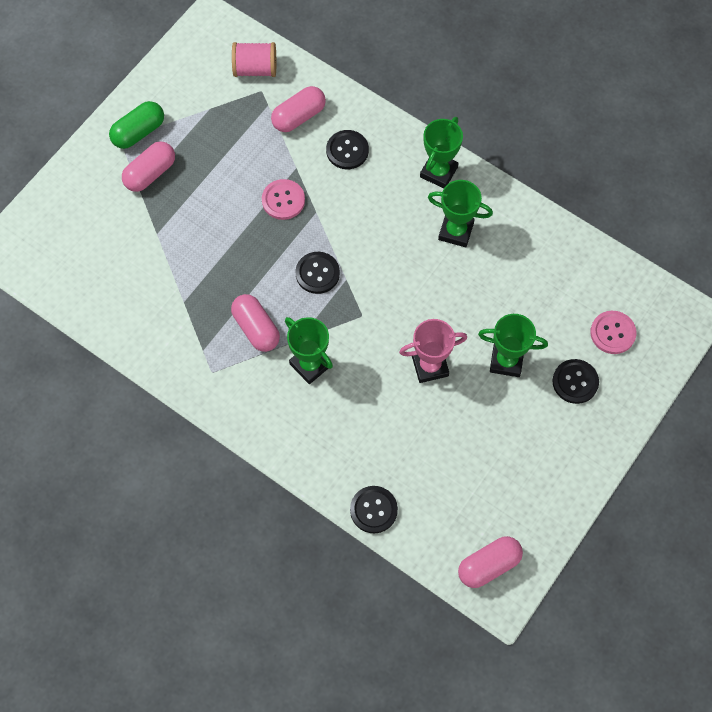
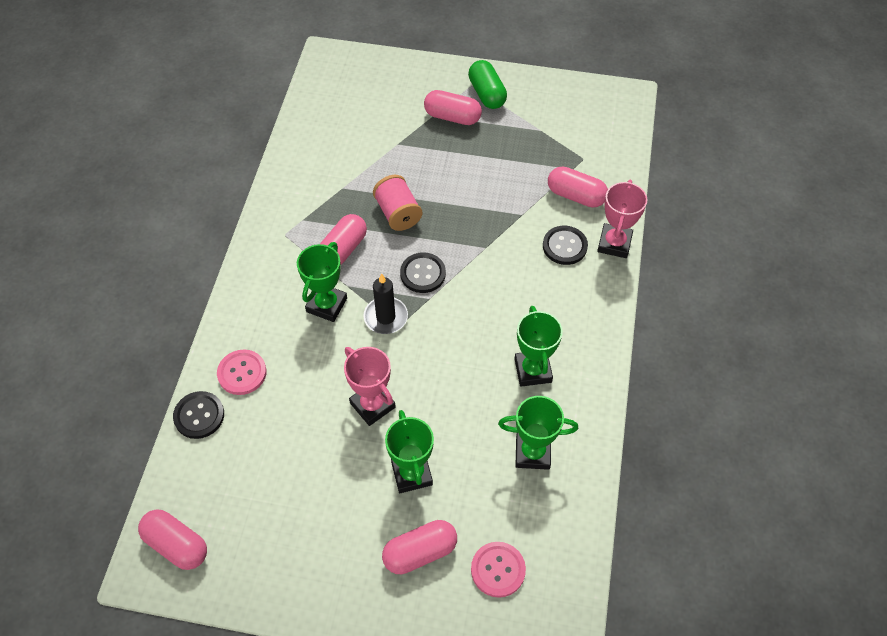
camera: 65 degrees right, 10 degrees down
(138, 132) = (486, 94): green capsule -> green capsule turned 45 degrees clockwise
(255, 69) = (602, 145): pink spool -> pink spool (398, 213)
(283, 200) = (482, 218): pink button -> pink button (242, 373)
(347, 321) = (385, 317): none -> black candle
(364, 112) = (614, 243): none -> pink trophy
(438, 172) = (589, 330): green trophy -> green trophy (532, 453)
(575, 382) = (420, 552): black button -> pink capsule

